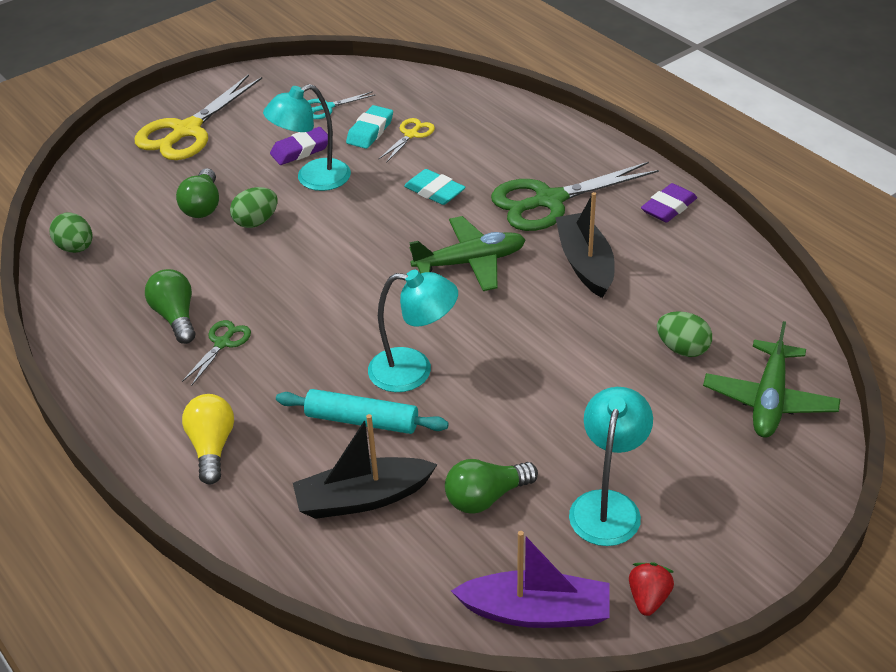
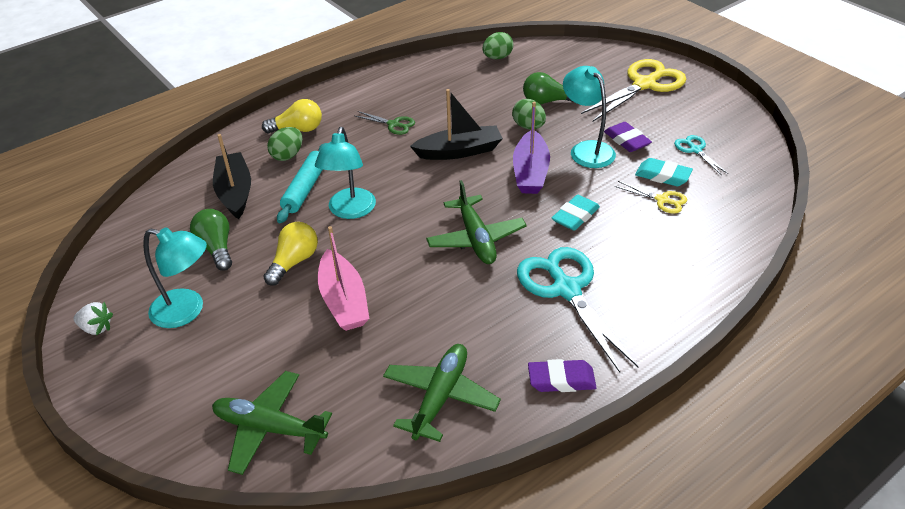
camera: 90 degrees right, 0 degrees up
(176, 317) = (423, 103): green light bulb -> none
(187, 131) = (644, 84): yellow scissors -> yellow scissors turned 105 degrees clockwise
(512, 413) = (294, 262): none -> yellow light bulb
(536, 612) = (111, 271): purple boat -> purple boat (530, 172)
(549, 201) = (566, 289): green scissors -> turquoise scissors
(578, 361) = (344, 301): none -> pink boat
(585, 263) = (471, 311): black boat -> black boat (459, 151)
(648, 598) = (96, 328): red strawberry -> white strawberry
(668, 207) = (561, 380): purple eraser -> purple eraser turned 45 degrees counterclockwise
(682, 349) = (347, 371): green egg -> green egg (287, 155)
(703, 281) = (440, 397): none -> green plane

